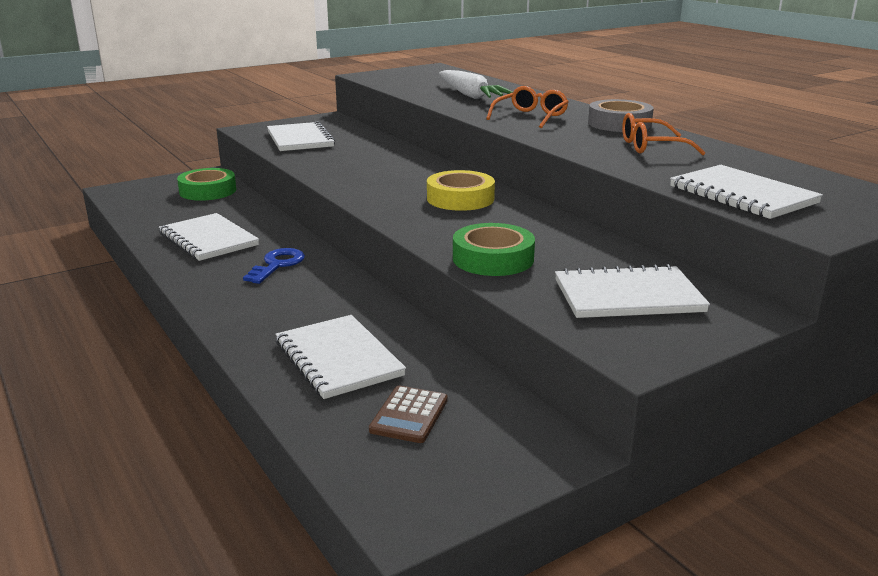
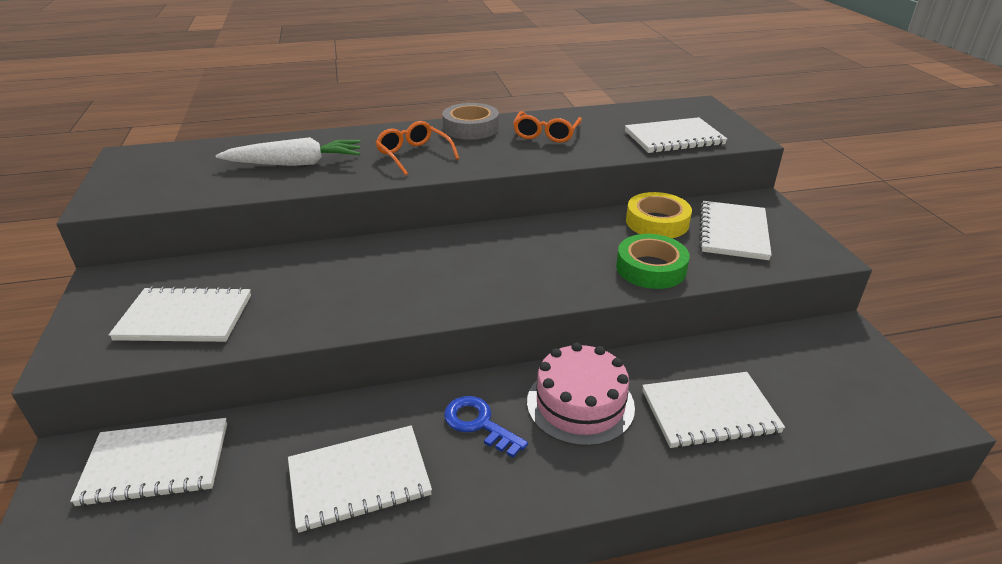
camera: 70 degrees left, 10 degrees up
(208, 191) = (156, 463): green tape -> white notebook
(319, 298) = (580, 404): none -> pink cake
(409, 415) = (804, 389): brown calculator -> none
(460, 198) = (498, 252): yellow tape -> yellow tape (657, 222)

